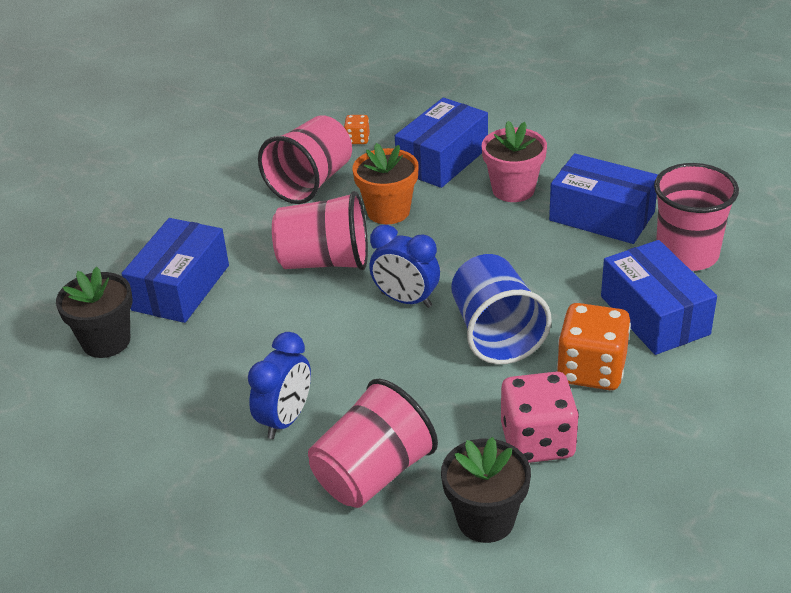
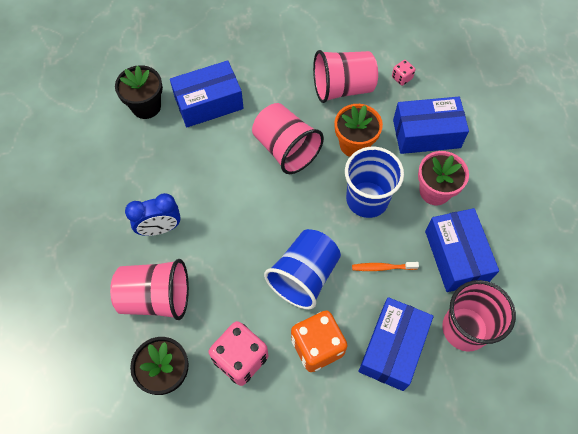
camera: 45 degrees right, 25 degrees up
(357, 139) = (402, 78): orange dice -> pink dice
(406, 300) = (291, 212): blue clock -> none
(463, 238) = (367, 199): none -> blue cup
(554, 271) = (382, 267): none -> orange toothbrush

